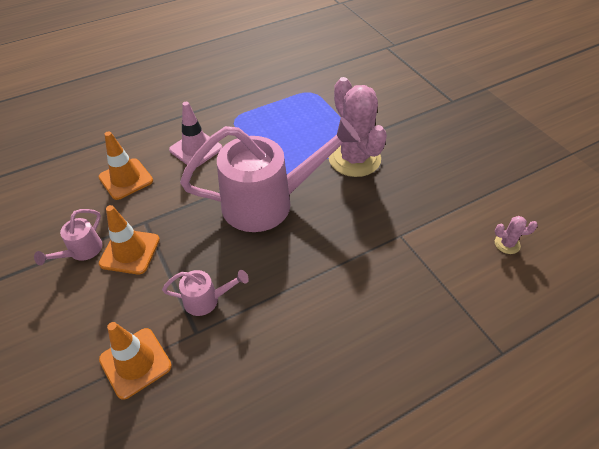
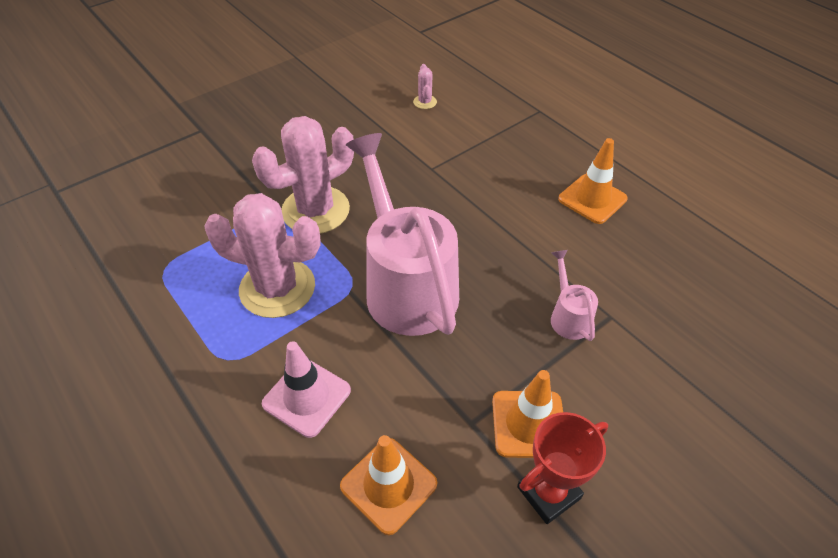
camera: 100 degrees left, 0 degrees up
(82, 251) = (548, 492): pink watering can -> red trophy
(135, 362) = (670, 363): orange traffic cone -> orange traffic cone (592, 199)
(282, 138) = (277, 288): none -> pink cactus

